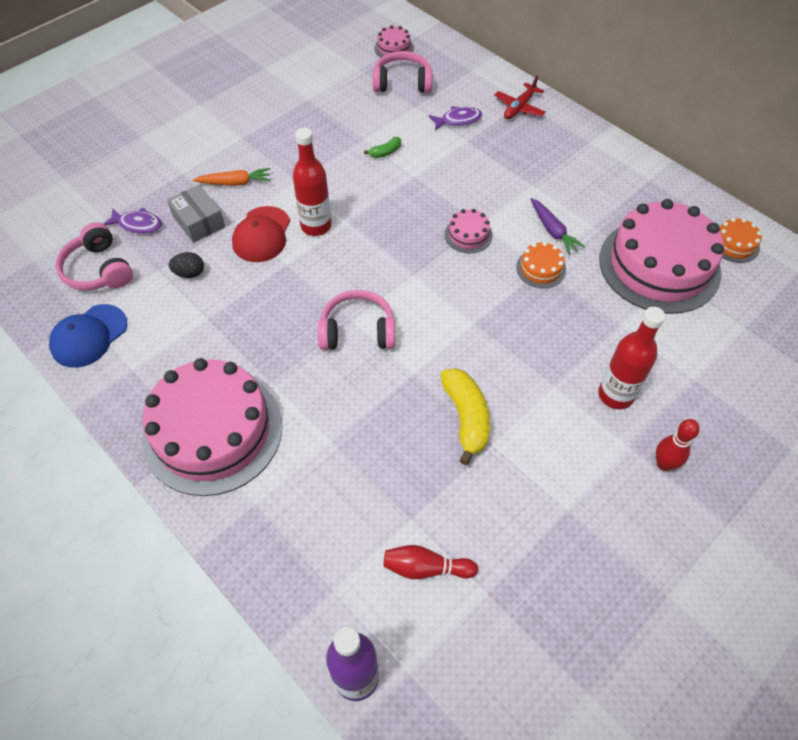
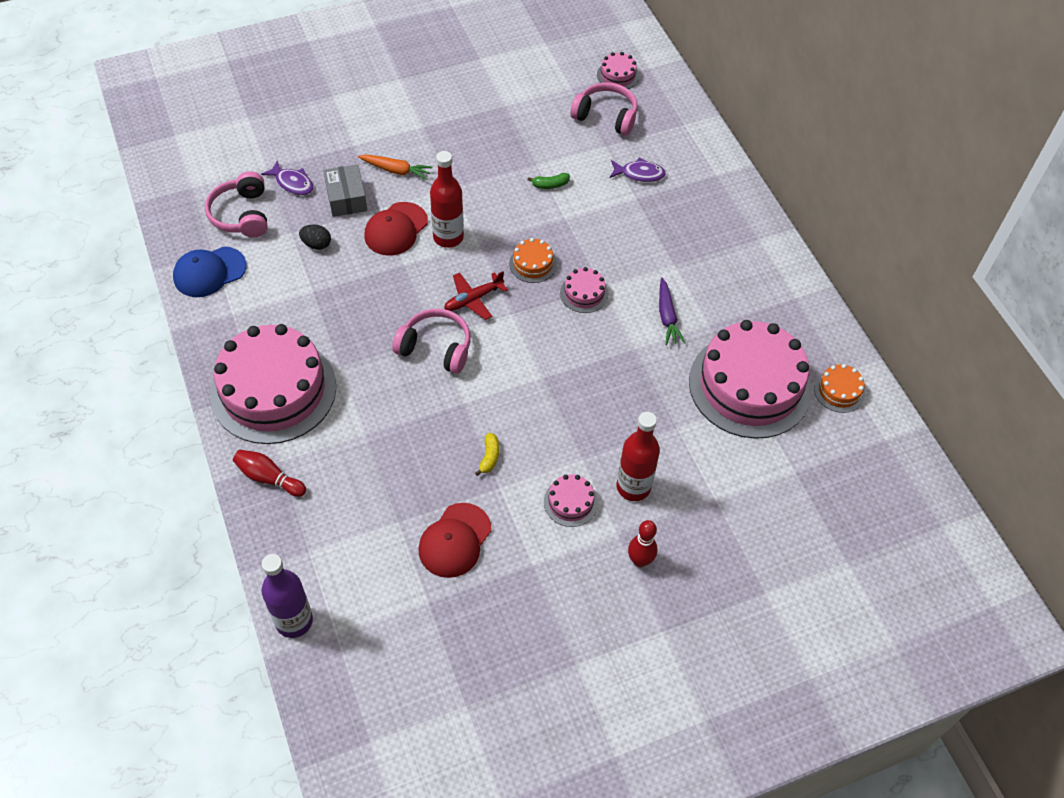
camera: 20 degrees right, 0 degrees up
(426, 568) = (390, 563): red bowling pin -> red bowling pin (269, 478)
(466, 418) = (489, 457): yellow banana -> yellow banana, size x0.50
(478, 516) = (455, 540): none -> red cap
(519, 107) = (708, 180): red plane -> red plane (473, 299)
(541, 268) = (633, 349): orange cake -> orange cake (533, 264)
(567, 432) = (570, 502): none -> pink cake

